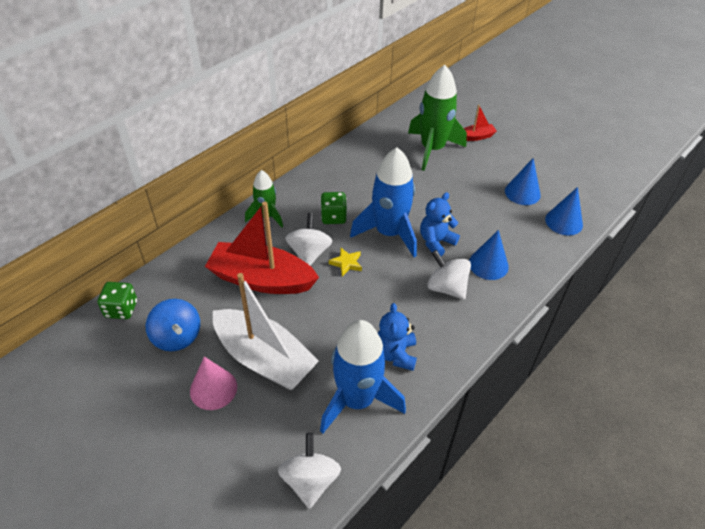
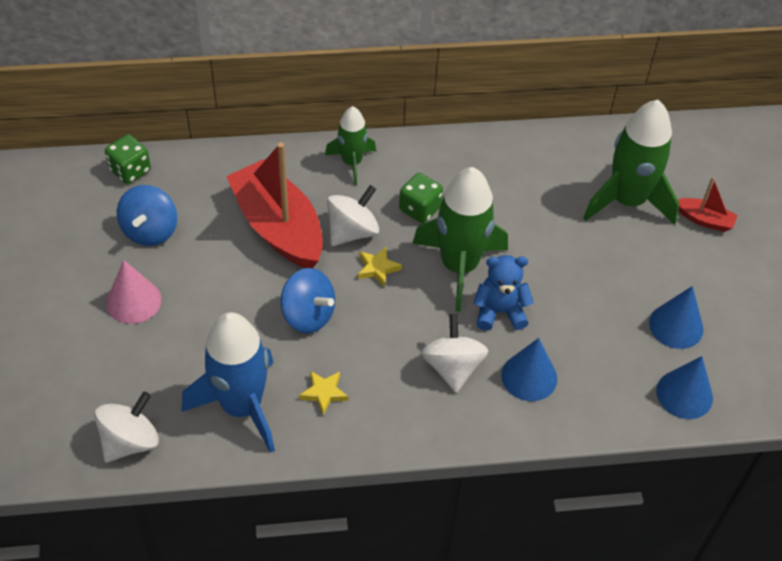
camera: 40 degrees right, 5 degrees up
(264, 358) = (202, 306): white boat -> none
(336, 317) = (308, 315): none -> blue spinning top
(389, 233) = (459, 266): blue rocket -> green rocket
(395, 354) = (324, 393): blue teddy bear -> yellow star

